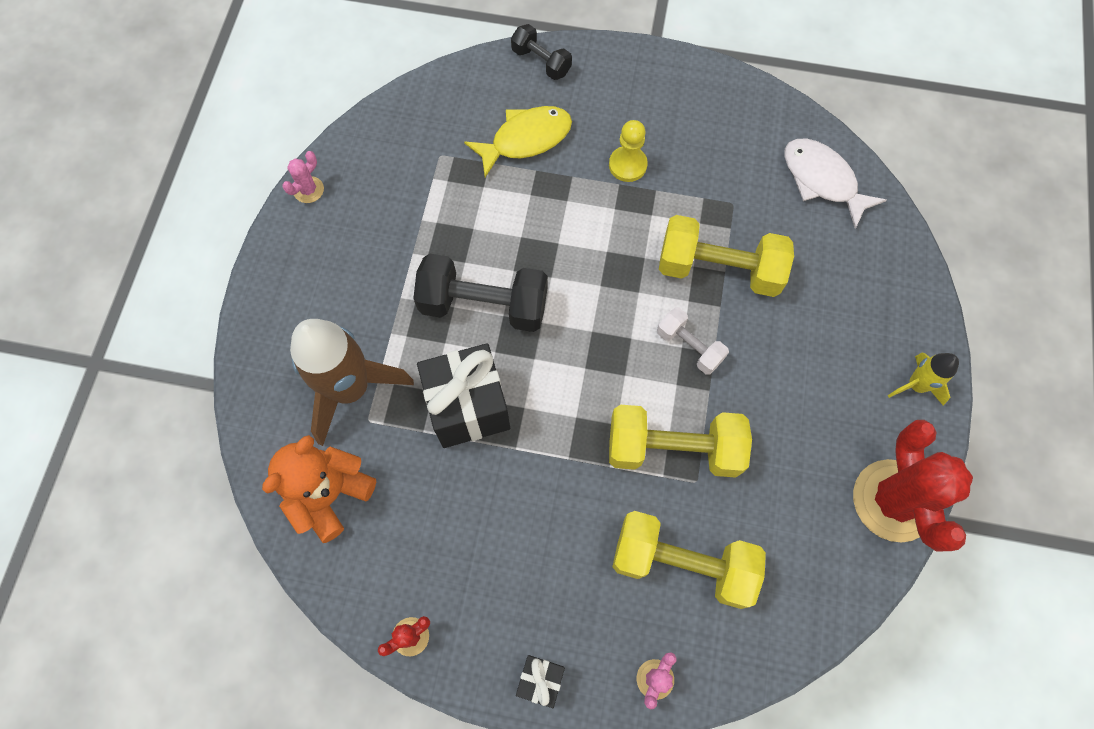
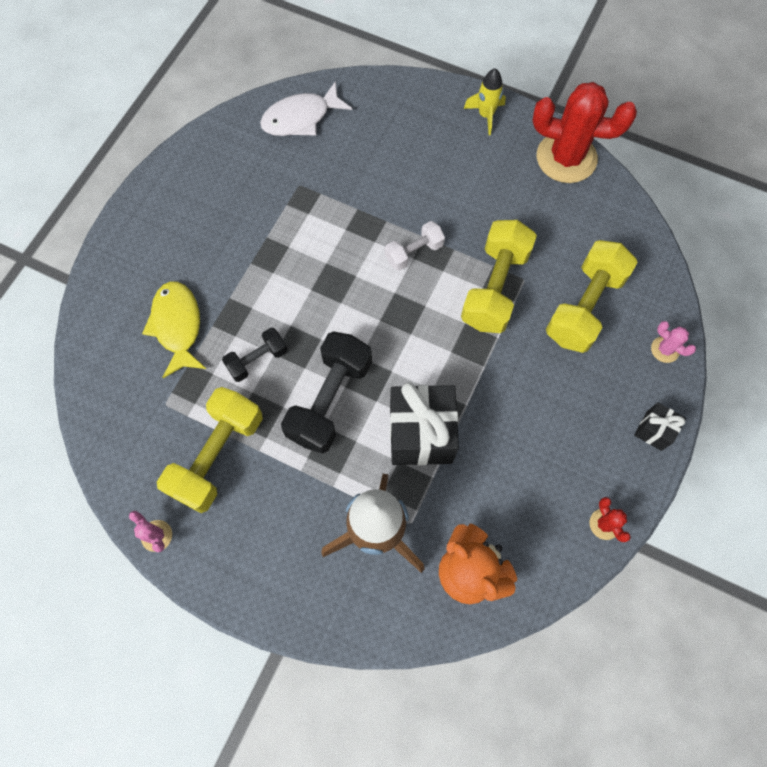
camera: 75 degrees left, 0 degrees up
(541, 62) = (100, 293): black dumbbell -> black dumbbell (257, 360)
(627, 165) = (235, 251): yellow pawn -> none
(719, 269) = (354, 212): yellow dumbbell -> yellow dumbbell (217, 455)

